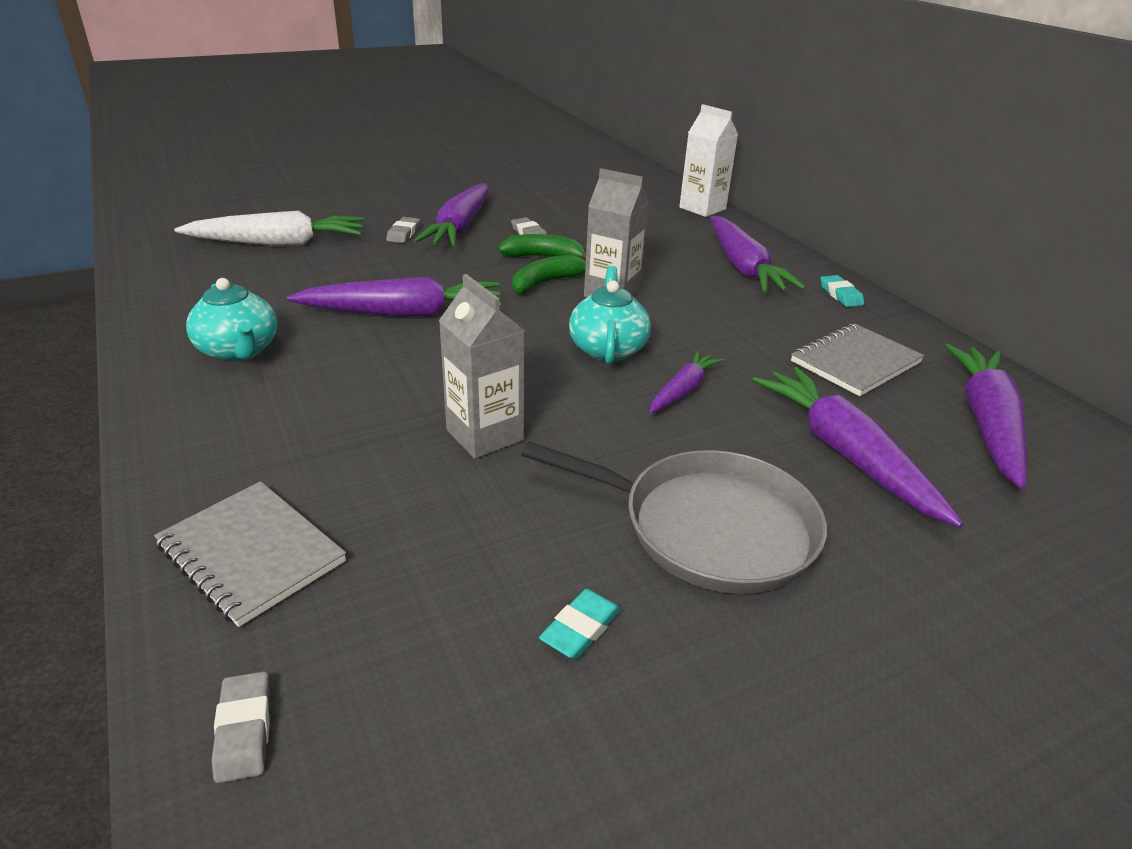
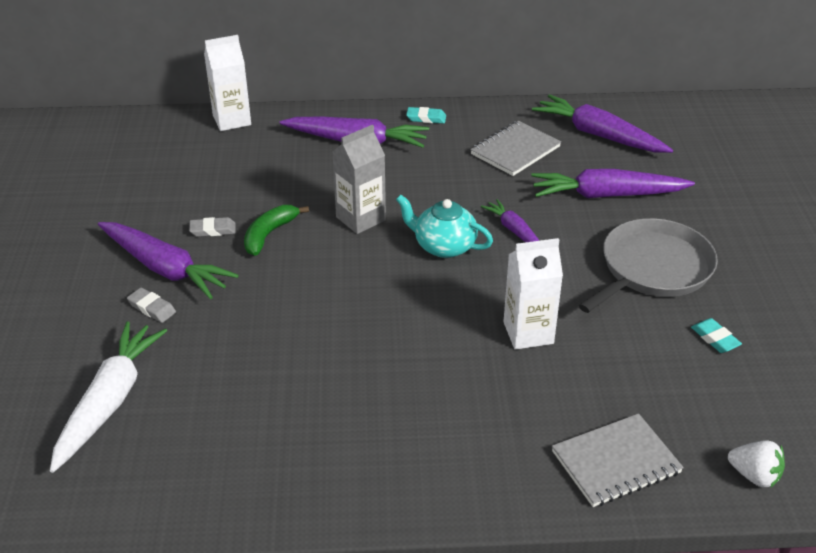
camera: 65 degrees left, 5 degrees up
(239, 351) = (339, 449): turquoise teapot -> none
(244, 730) = (754, 476): grey eraser -> white strawberry
(404, 313) = (326, 339): purple carrot -> none
(484, 435) = (528, 333): grey carton -> white carton
(547, 282) = (319, 246): green banana -> none
(855, 362) = (515, 150): grey notebook -> grey notebook turned 60 degrees clockwise

